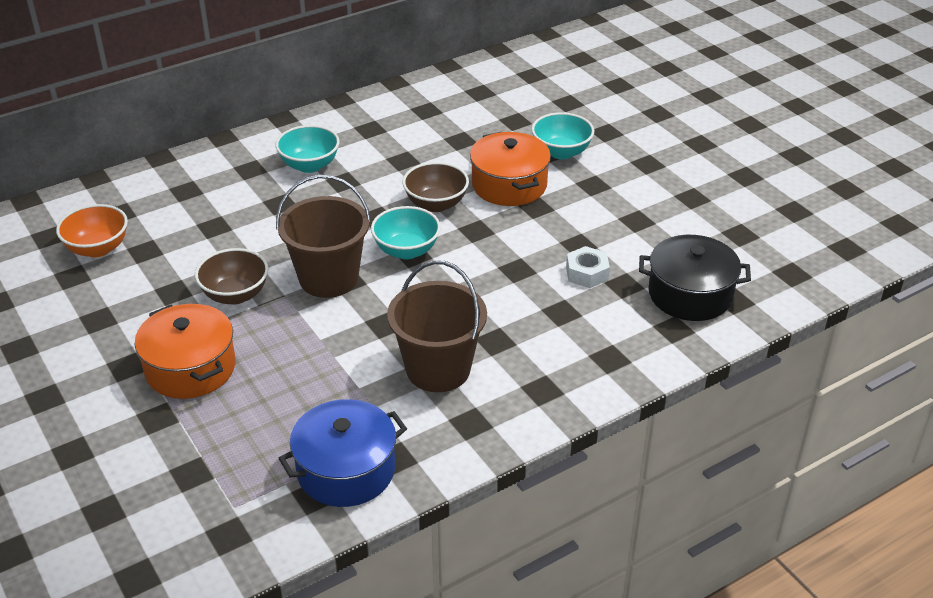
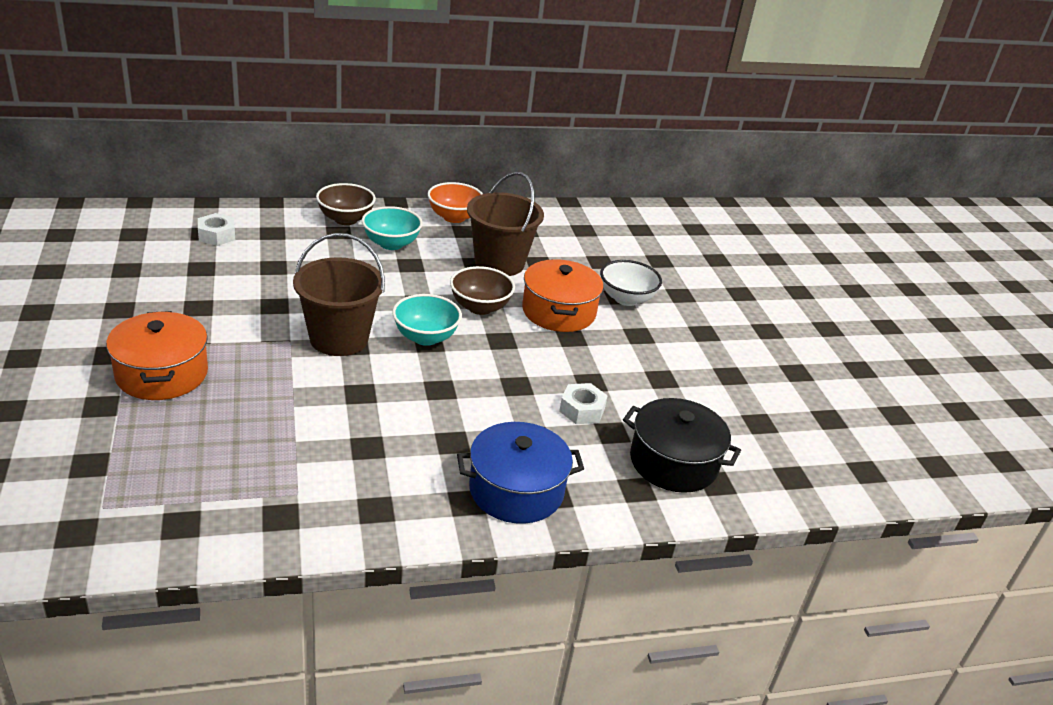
camera: 15 degrees right, 5 degrees down
(98, 248) = (165, 255): orange bowl -> orange bowl (454, 217)
(133, 211) = (217, 235): none -> white nut
(235, 295) = (248, 326): brown bowl -> brown bowl (345, 219)
(346, 470) = (227, 511): blue pot -> blue pot (516, 490)
(438, 369) = (380, 449): brown bucket -> brown bucket (499, 263)
(561, 152) = (626, 299): turquoise bowl -> white bowl

